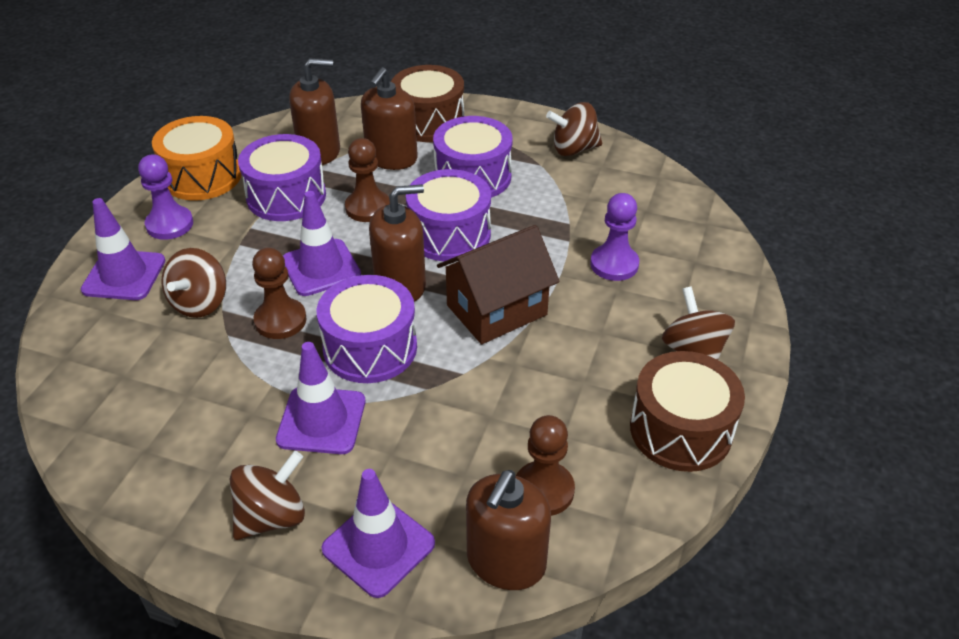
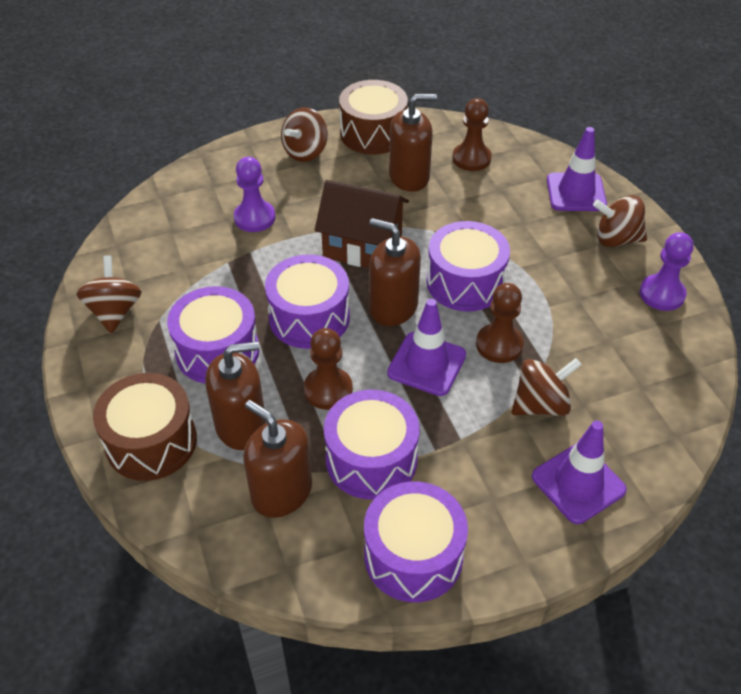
camera: 130 degrees left, 5 degrees up
(169, 224) = (496, 513): purple pawn -> purple pawn (662, 294)
(202, 177) = (413, 555): orange drum -> purple drum
(321, 420) = (541, 264): purple traffic cone -> none
(506, 561) = (525, 150): brown soap dispenser -> brown soap dispenser (409, 177)
(574, 149) = (114, 312): brown spinning top -> brown spinning top turned 135 degrees counterclockwise

